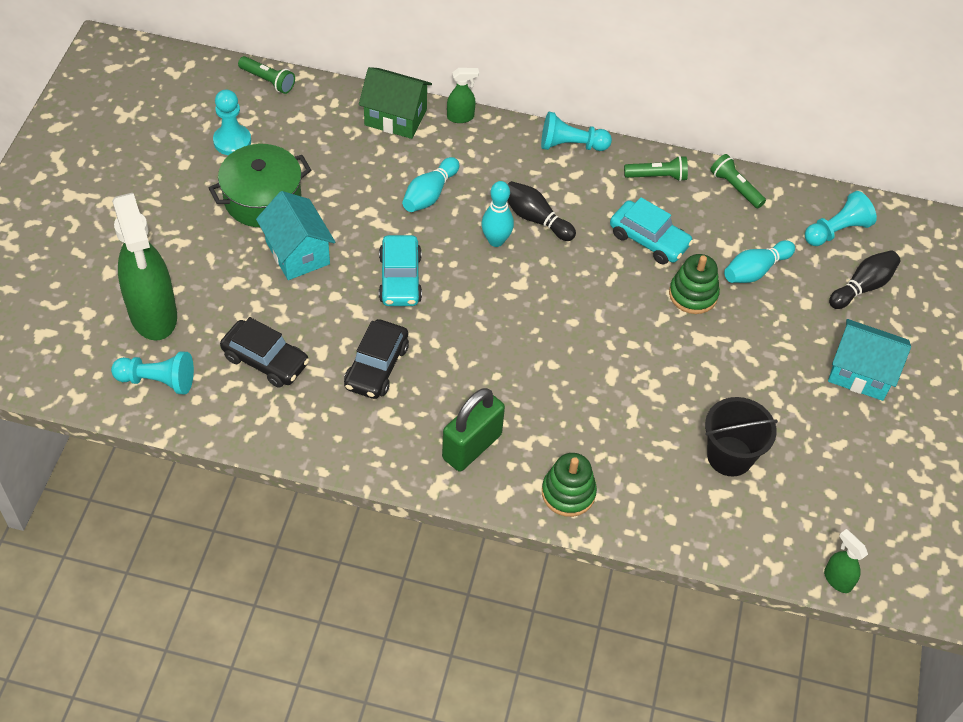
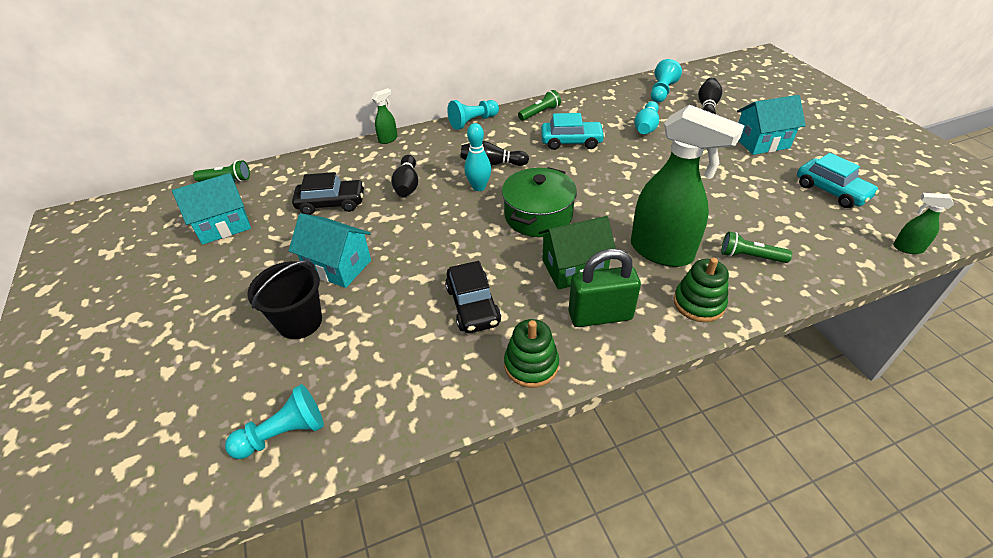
camera: 30 degrees left, 10 degrees down
(153, 315) = (239, 380): green spray bottle -> green spray bottle (662, 252)
(232, 141) = (223, 225): turquoise pawn -> turquoise house
(262, 199) = (279, 247): green pot -> green pot (538, 216)
(265, 360) = (376, 355): black car -> black car (331, 203)
(395, 117) = (343, 158): green house -> green house (574, 268)
(400, 279) = (434, 241): turquoise car -> turquoise car (831, 191)
(430, 194) = (407, 185): turquoise bowling pin -> black bowling pin
(472, 446) = (600, 315): green padlock -> green padlock turned 75 degrees clockwise
(693, 294) = (628, 154): green stacking toy -> green stacking toy (531, 365)
(729, 456) = (758, 220): black bucket -> black bucket (300, 322)
(735, 187) = (588, 99): green flashlight -> green flashlight (750, 256)

